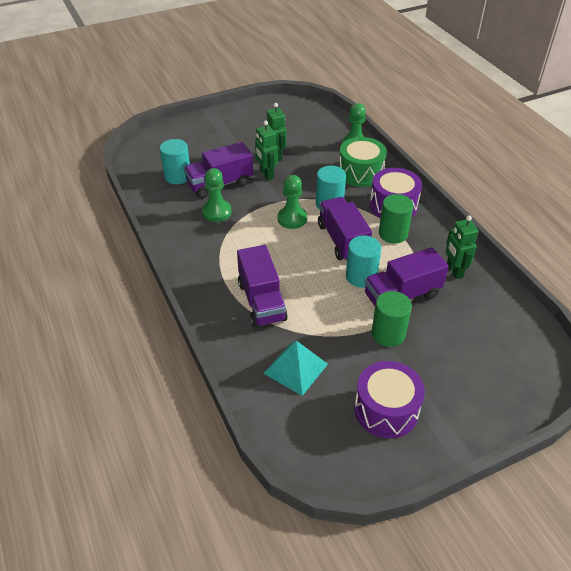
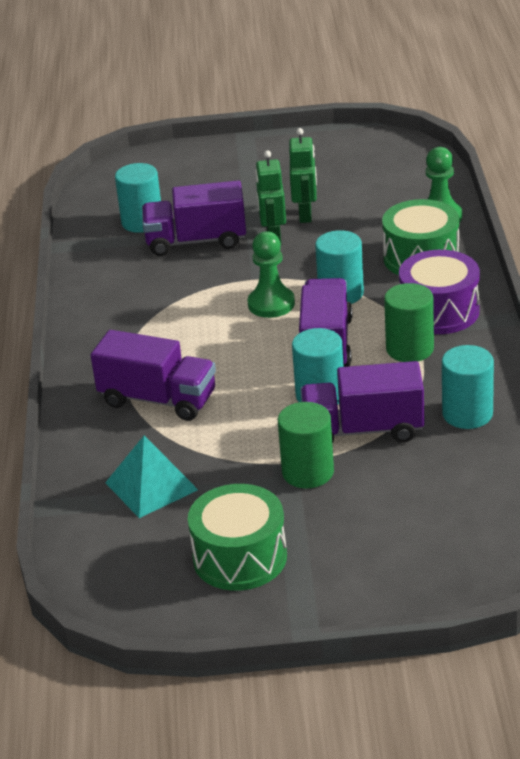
camera: 25 degrees right, 10 degrees down
(216, 212) = (168, 277): green pawn -> none
(261, 301) = (158, 400): purple truck -> purple truck turned 75 degrees counterclockwise
(386, 410) = (240, 557): purple drum -> green drum
(454, 271) = (467, 414): green robot -> turquoise cylinder

